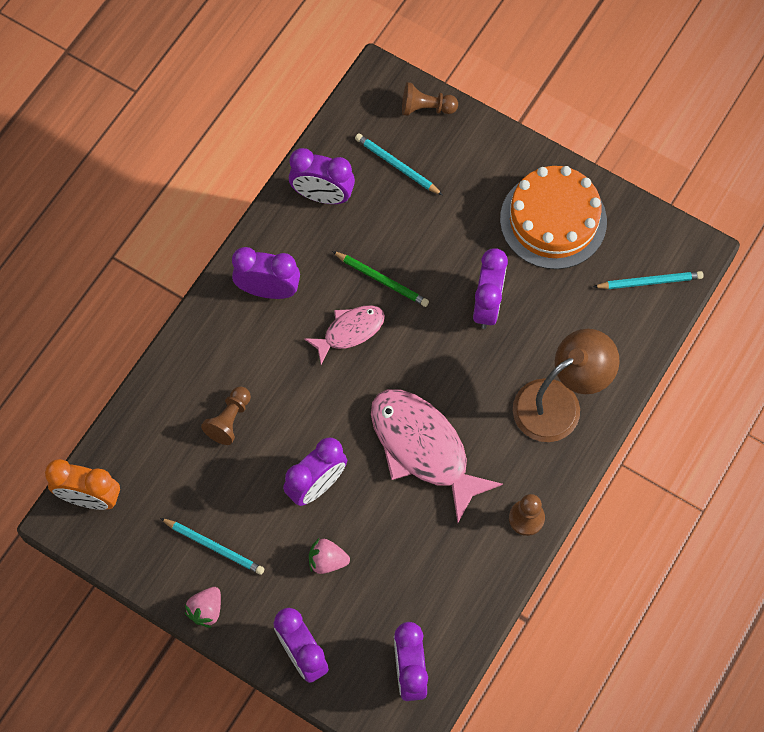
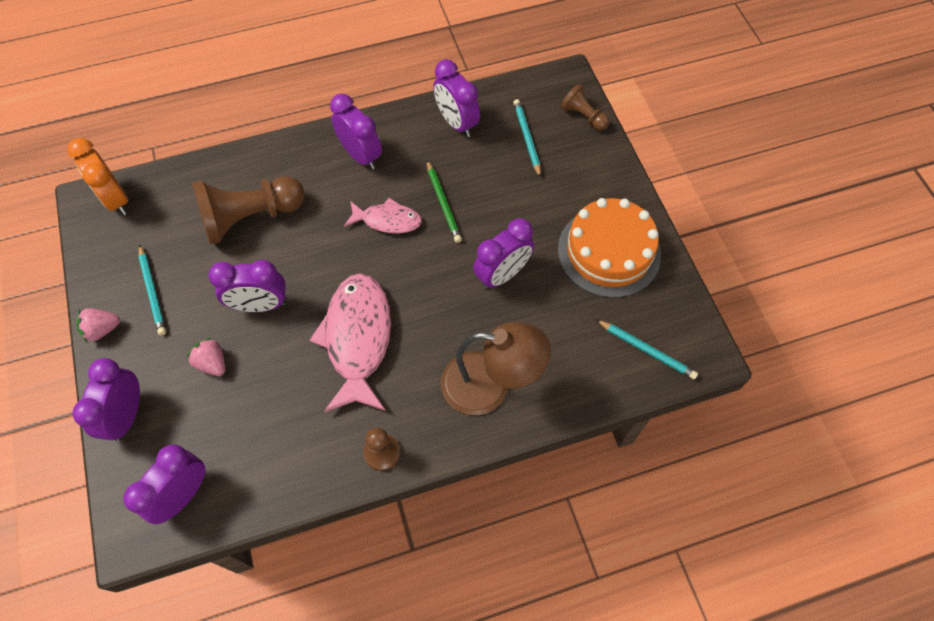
camera: 40 degrees right, 5 degrees down
(229, 420) = (250, 217): brown pawn -> brown pawn, size x1.93

